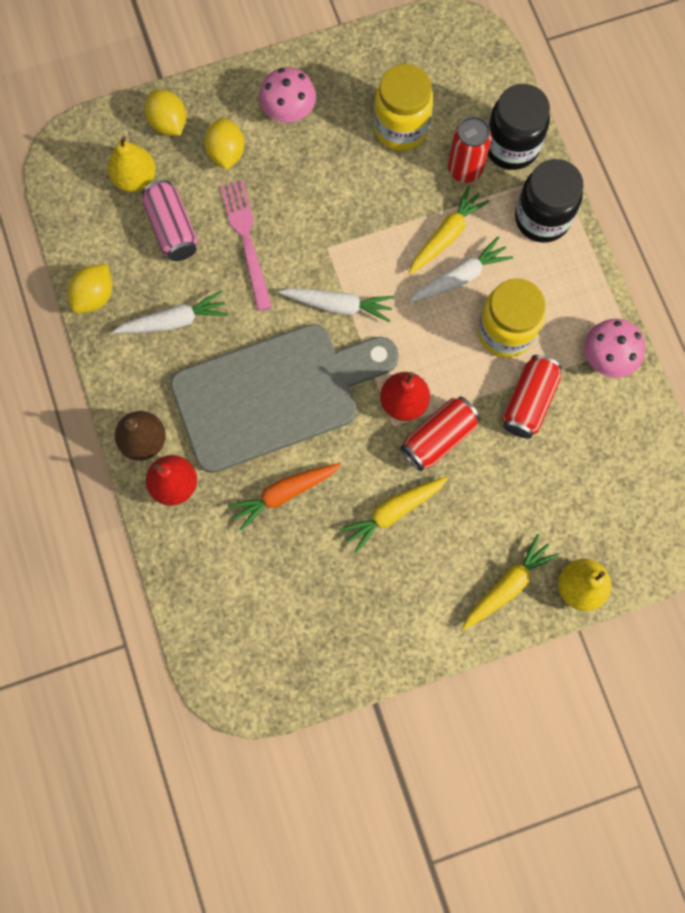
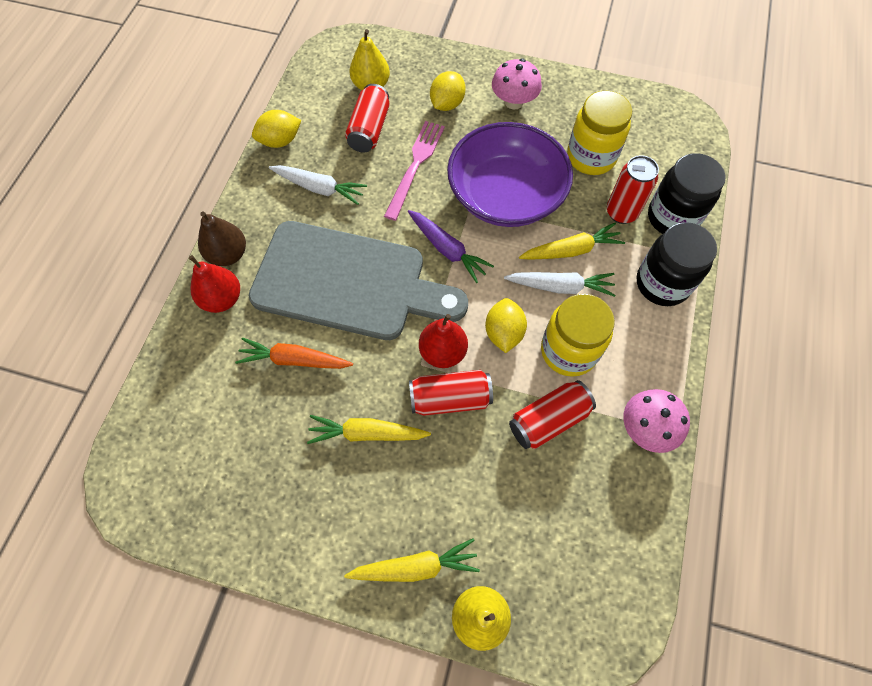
camera: 35 degrees right, 10 degrees down
(168, 123) = (422, 65): yellow lemon -> yellow lemon (503, 333)
(172, 229) = (369, 129): pink can -> red can
(338, 305) = (447, 249): white carrot -> purple carrot
(351, 217) = (505, 195): none -> purple bowl

